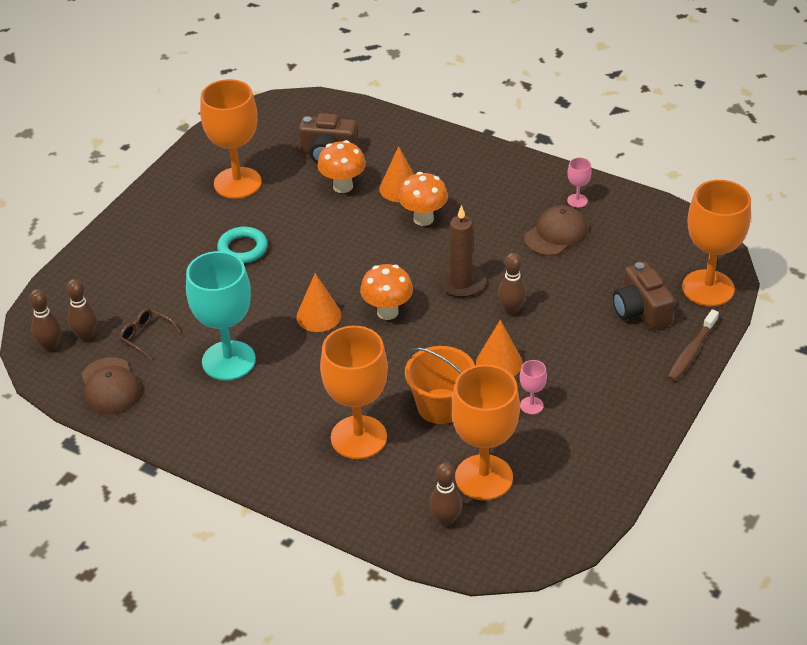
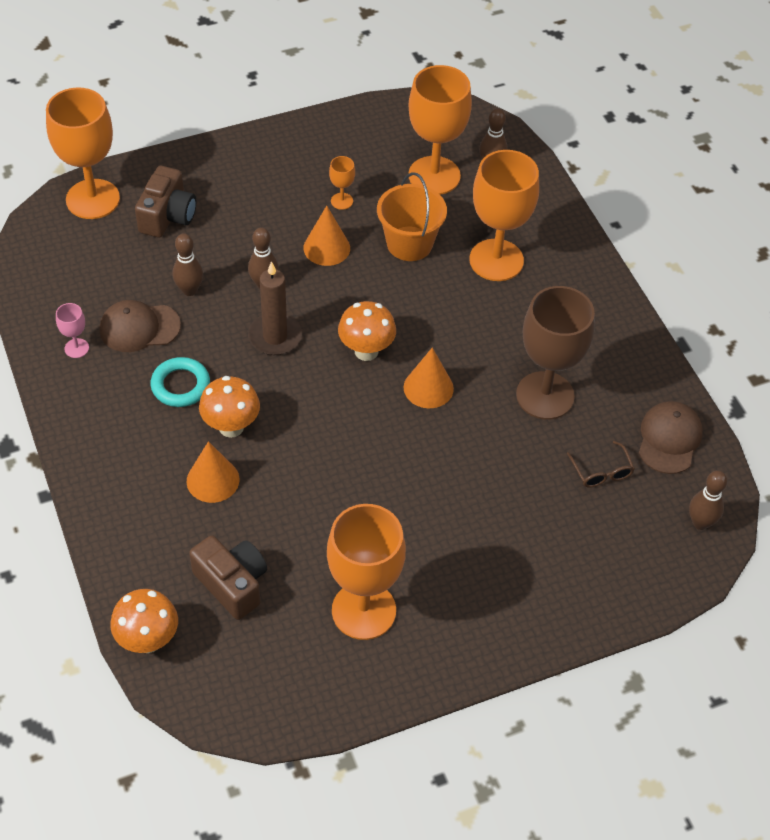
camera: 145 degrees left, 10 degrees up
(86, 336) = (658, 511): brown bowling pin -> brown bowling pin (189, 290)
(228, 361) = (545, 395): turquoise goblet -> brown goblet
(242, 249) = (432, 513): turquoise ring -> turquoise ring (180, 385)
(343, 186) = (263, 524): orange mushroom -> orange mushroom (148, 640)
(531, 405) = (342, 201): pink goblet -> orange goblet
(691, 351) = (176, 163): brown toothbrush -> none

